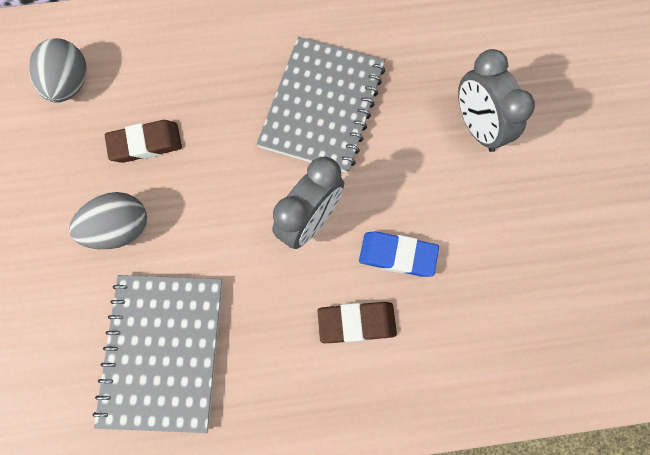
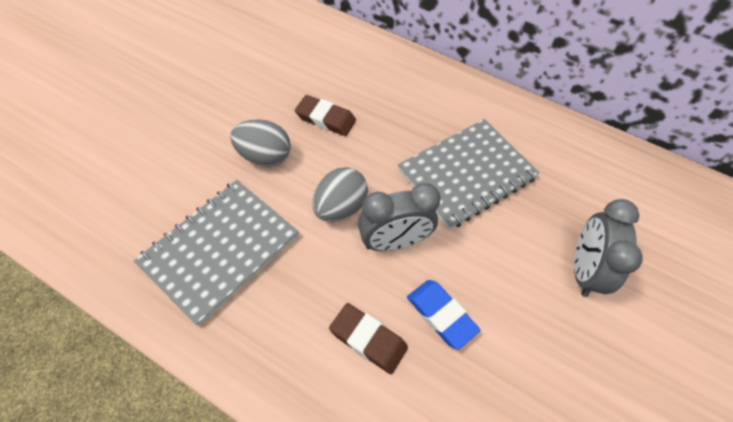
camera: 35 degrees right, 15 degrees down
(70, 84) = (311, 58): grey egg -> grey egg (340, 207)

